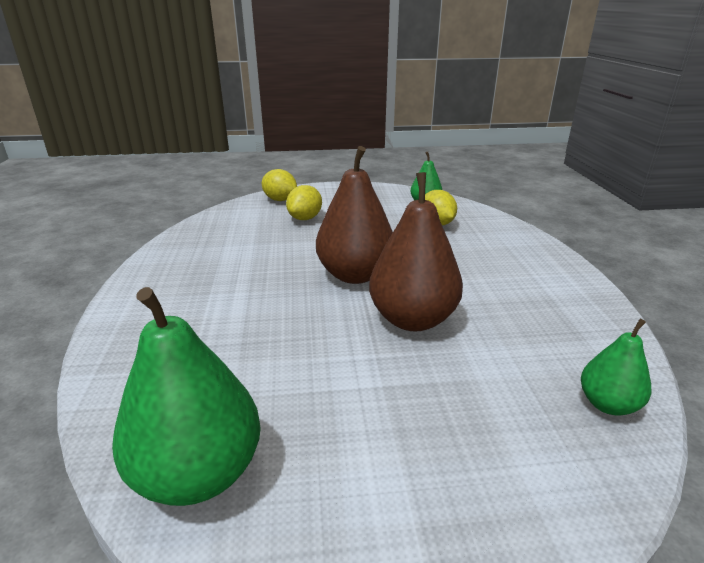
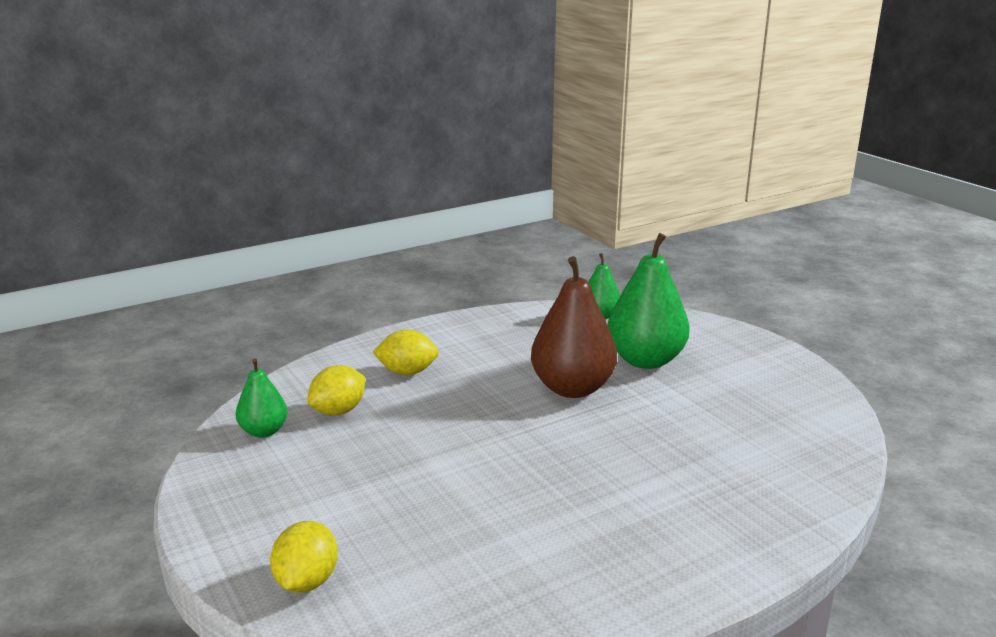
camera: 115 degrees left, 5 degrees down
(199, 473) = (816, 425): green pear -> green pear (645, 360)
(305, 218) = (380, 522): yellow lemon -> yellow lemon (407, 372)
(355, 275) = (520, 434): brown pear -> none

